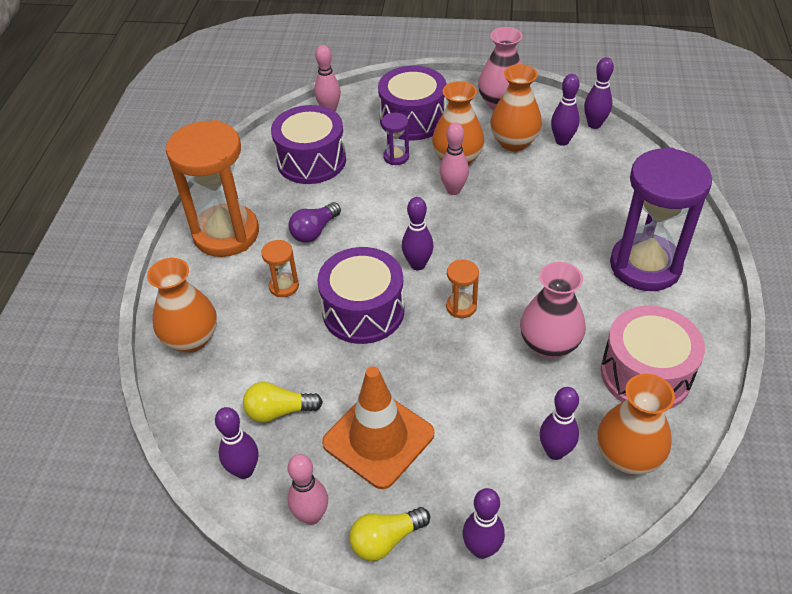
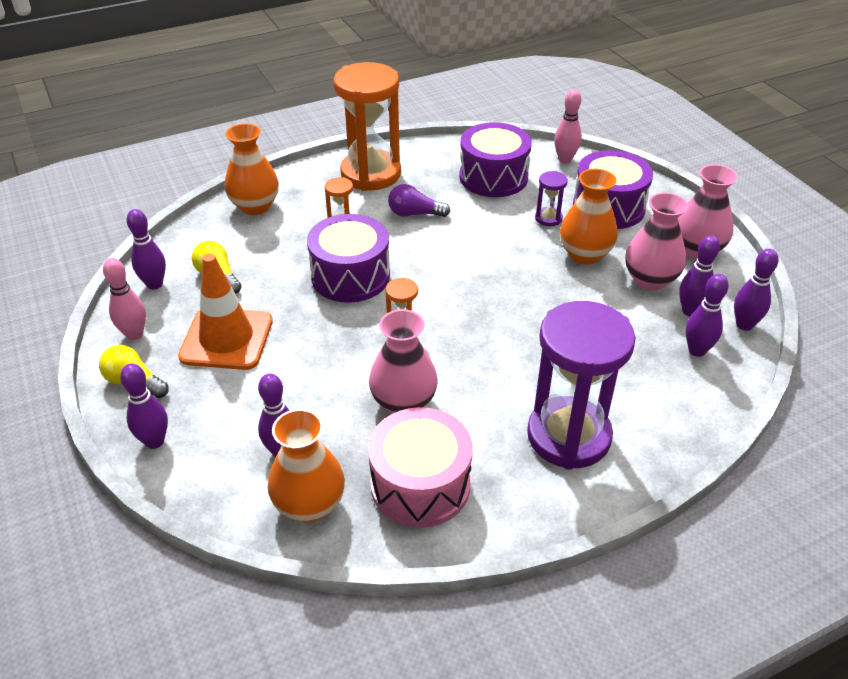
camera: 55 degrees right, 5 degrees down
(417, 264) = (429, 284): purple bowling pin -> purple bowling pin (697, 350)
(453, 190) = (542, 268): pink bowling pin -> none
(514, 142) = (650, 280): orange vase -> pink vase

